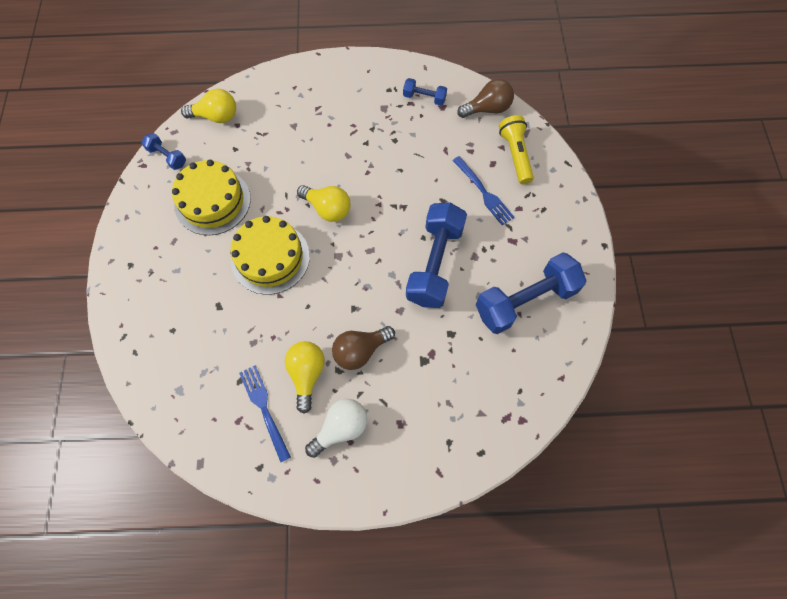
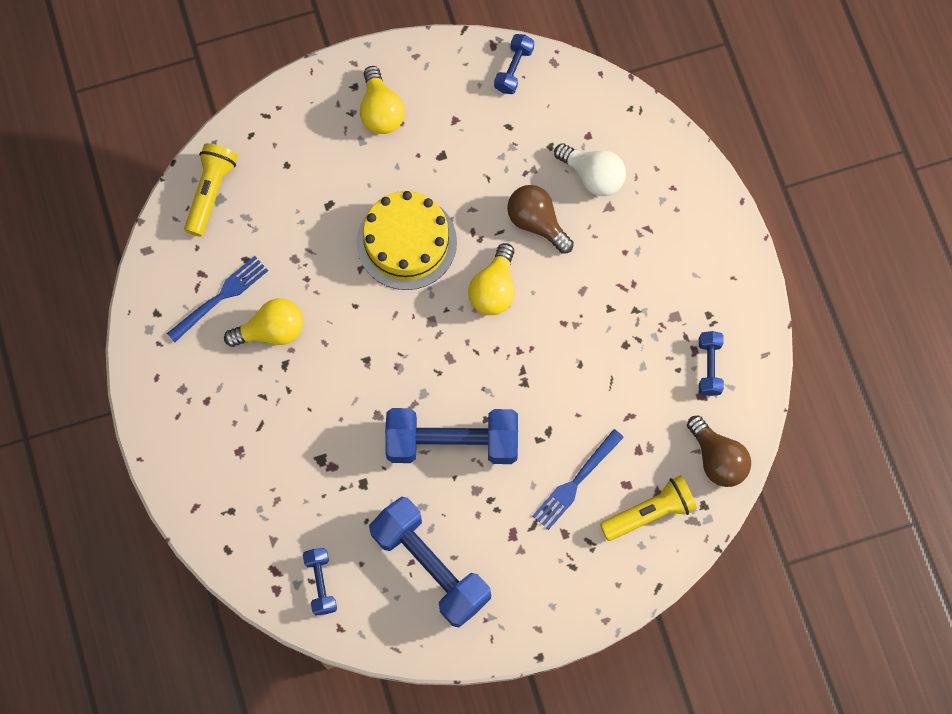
camera: 75 degrees right, 5 degrees up
(170, 396) = (211, 192): none -> yellow flashlight
(212, 201) = (465, 147): yellow cake -> none
(216, 116) = (593, 105): yellow light bulb -> yellow light bulb (381, 111)
(341, 428) = (219, 387): white light bulb -> white light bulb (592, 176)
(360, 351) = (314, 383): brown light bulb -> brown light bulb (537, 222)
(523, 384) = (321, 583): none -> blue dumbbell

